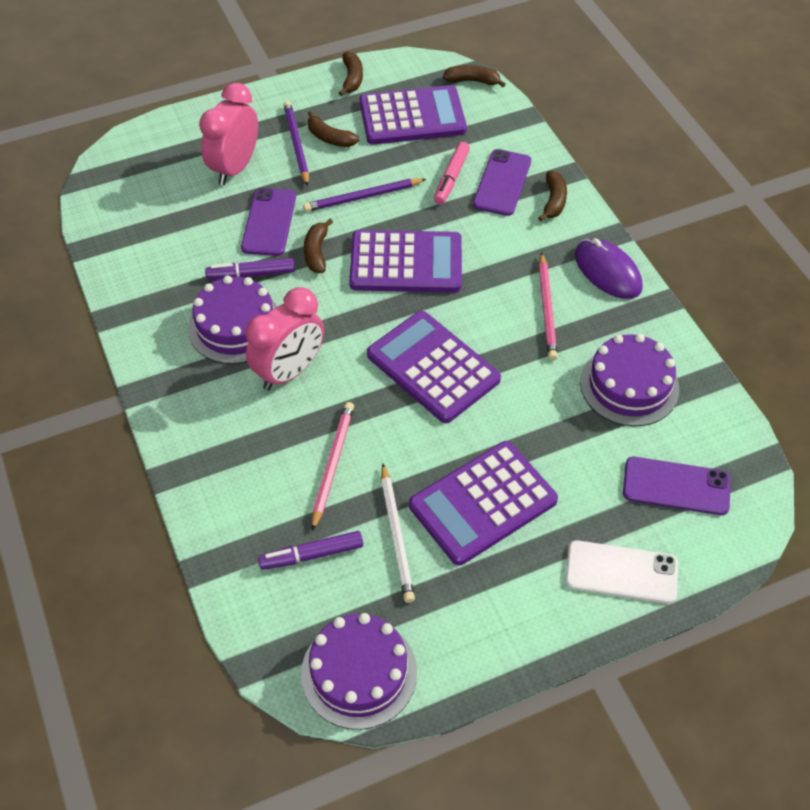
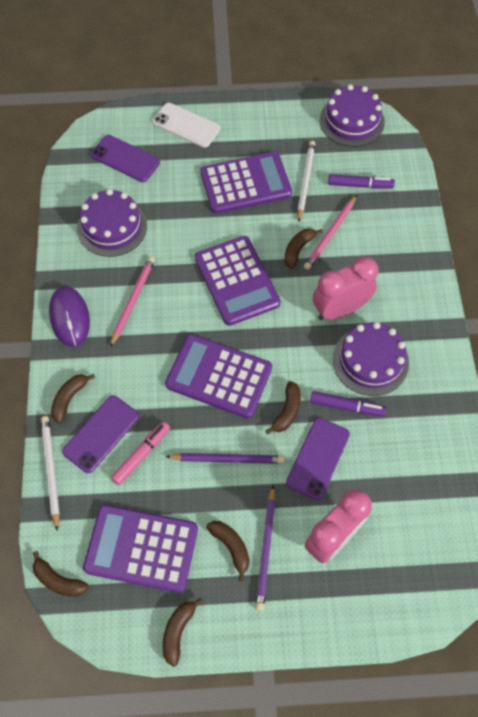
camera: 160 degrees left, 10 degrees up
(369, 430) = (298, 249): none -> brown banana
(531, 144) = (51, 470): none -> white pencil

